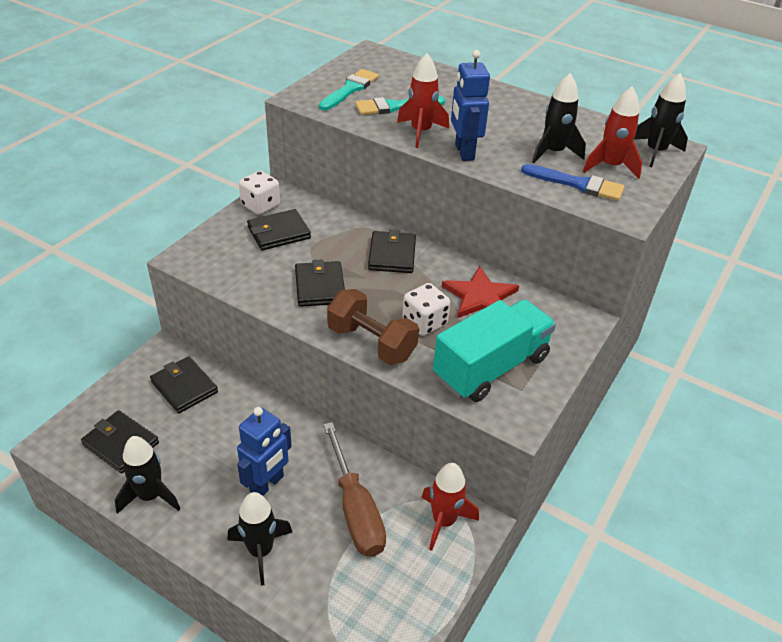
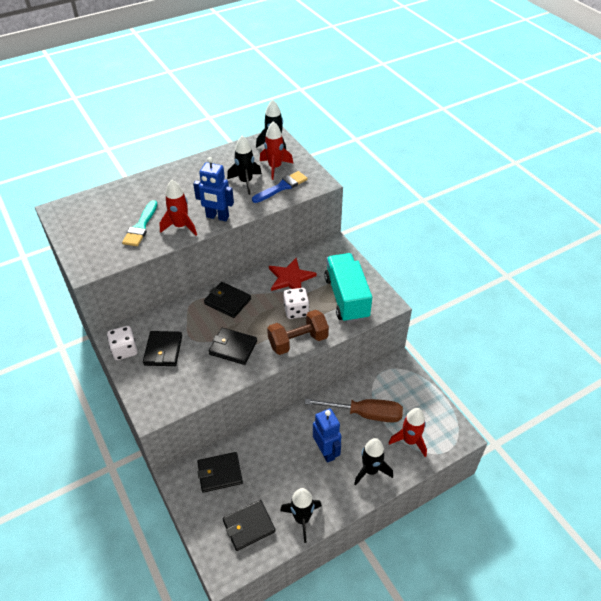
camera: 60 degrees left, 5 degrees up
(350, 89) = (99, 239): turquoise brush -> none
(443, 521) = (391, 377): red rocket -> red rocket (410, 441)

